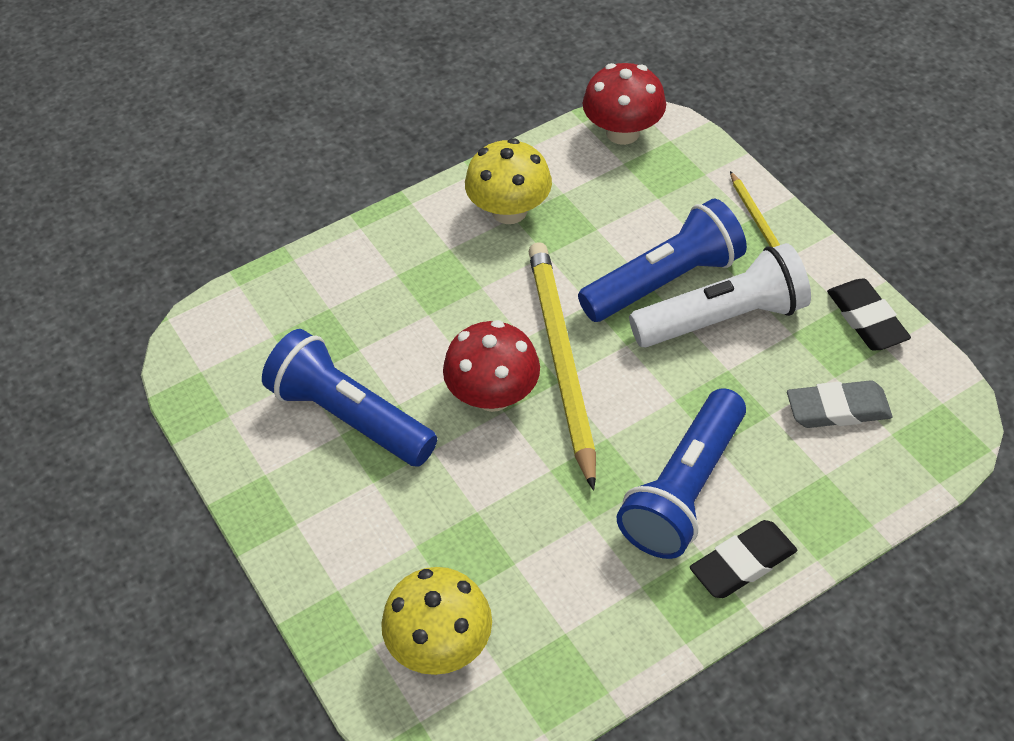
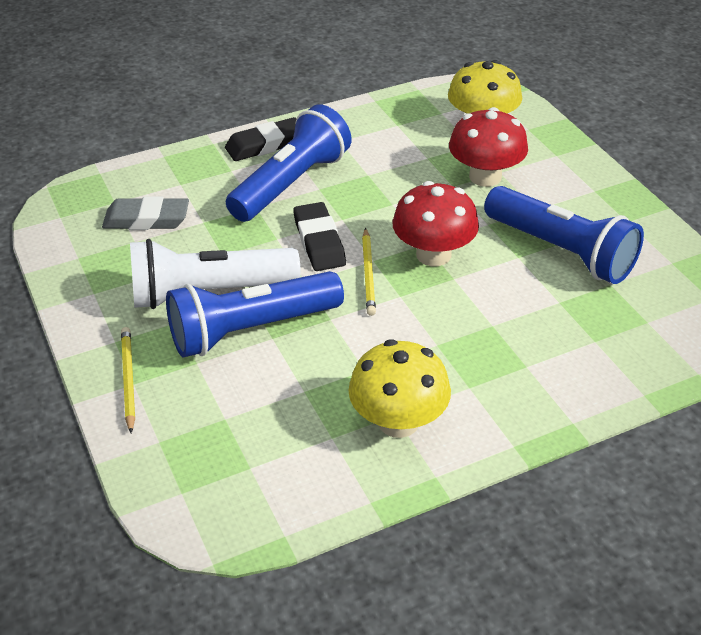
camera: 175 degrees left, 10 degrees down
(561, 361) = (368, 274): yellow pencil -> yellow pencil, size x0.46
(622, 132) = (237, 511): red mushroom -> red mushroom (485, 177)
(866, 319) = (79, 279): black eraser -> black eraser (319, 242)

